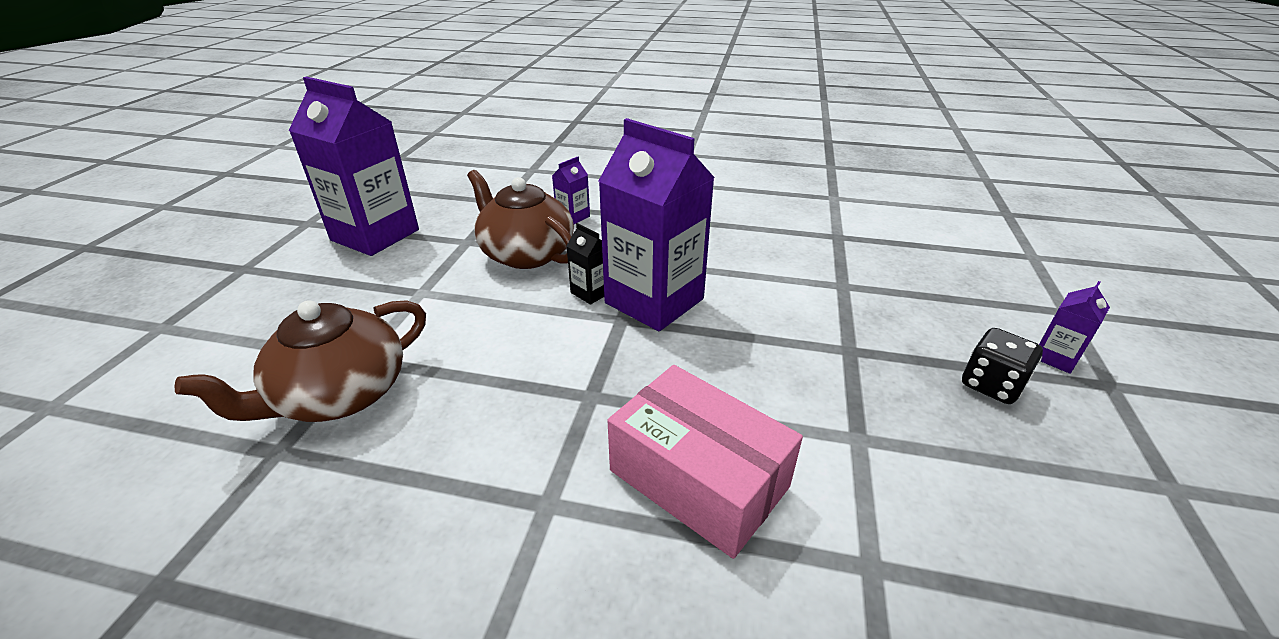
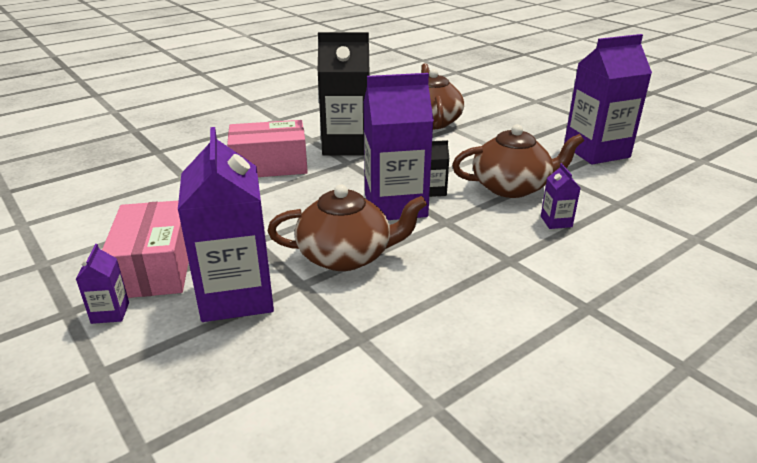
camera: 130 degrees right, 5 degrees down
(533, 435) = (346, 146): none -> black carton
(775, 285) = (346, 256): none -> brown teapot
(911, 306) = (237, 296): none -> purple carton
(991, 385) = (155, 267): black dice -> pink box

